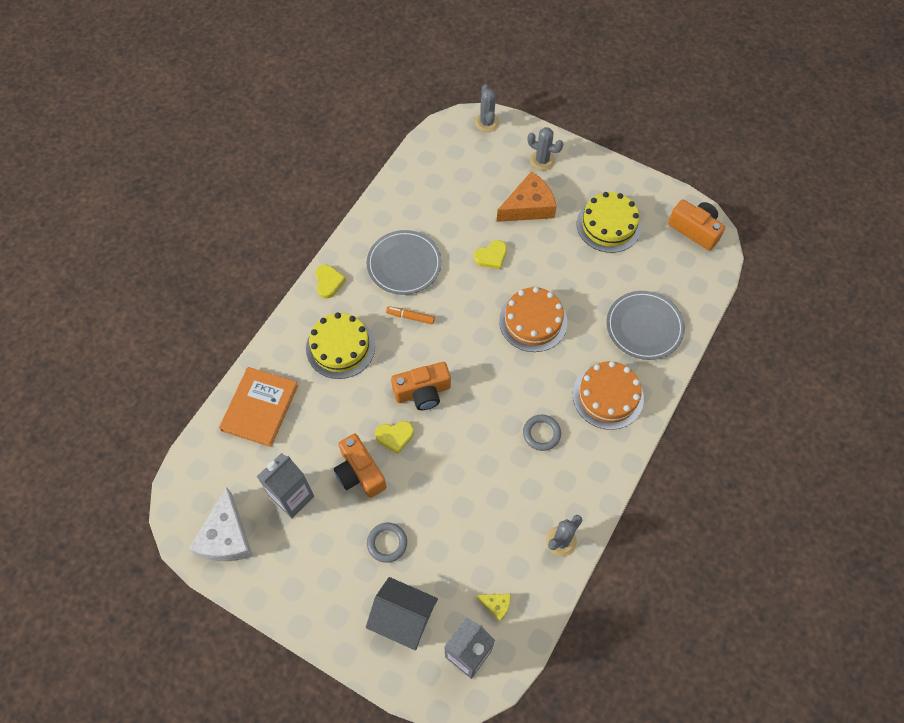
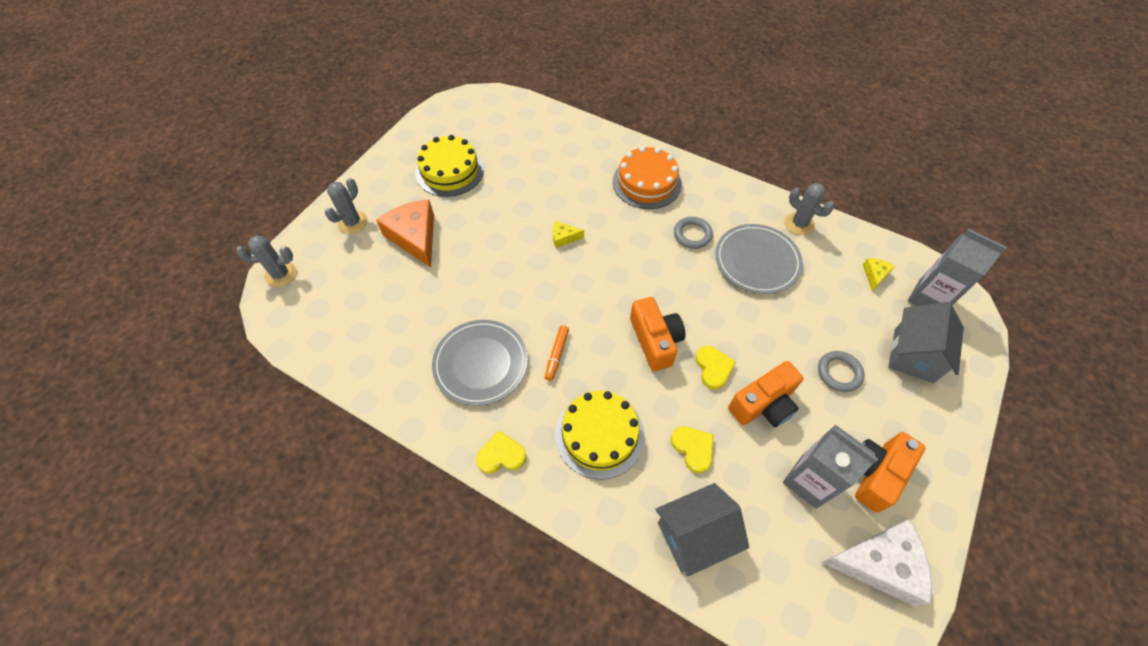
camera: 90 degrees left, 5 degrees down
(260, 408) = (694, 535): orange book -> grey house
(491, 256) = (478, 273): yellow heart -> yellow heart (693, 448)
(533, 321) = (564, 237): orange cake -> yellow cheese
(644, 327) = (571, 152): grey plate -> grey plate (757, 261)
(695, 230) = (464, 110): orange camera -> orange camera (875, 473)

